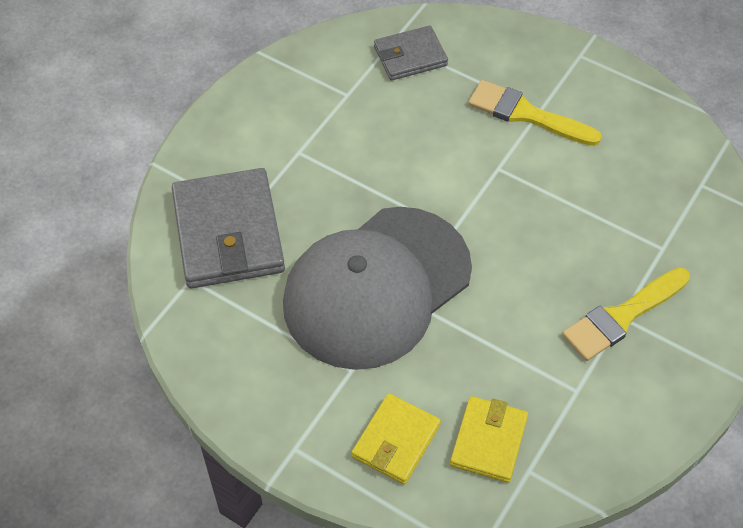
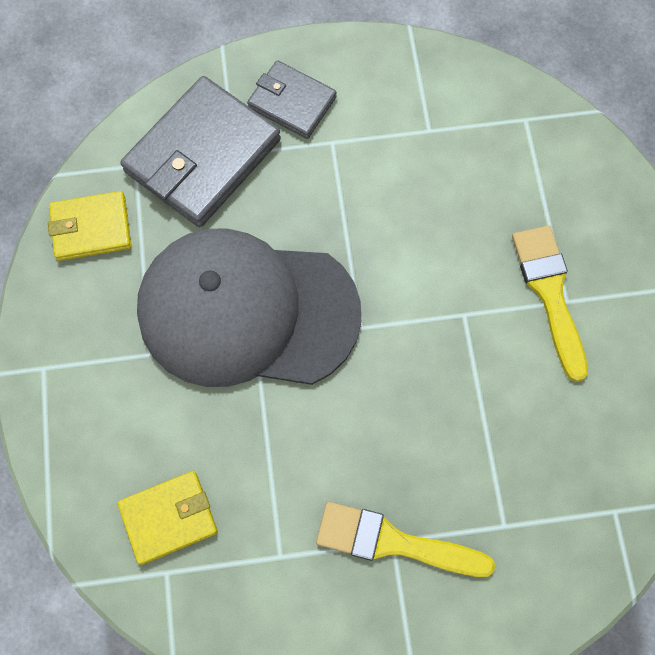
camera: 50 degrees right, 15 degrees up
(396, 441) = (110, 442): yellow wallet -> yellow wallet (91, 228)
(410, 56) = (522, 146): grey wallet -> grey wallet (292, 102)

